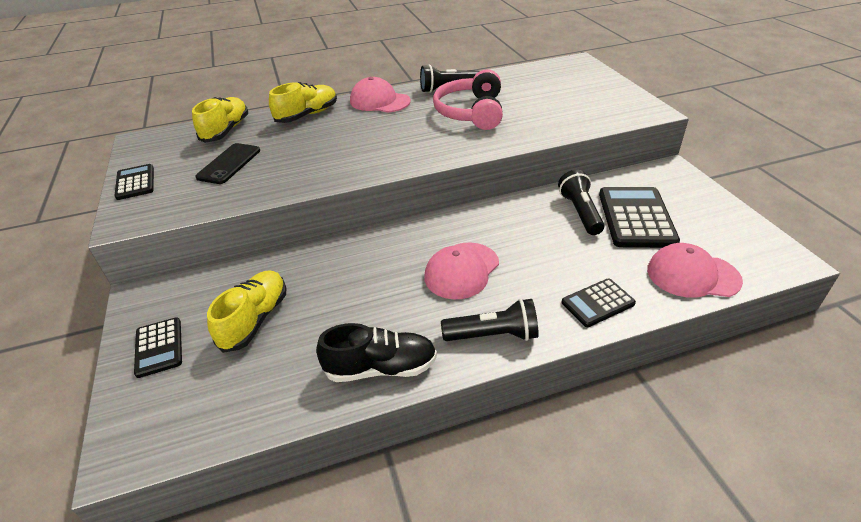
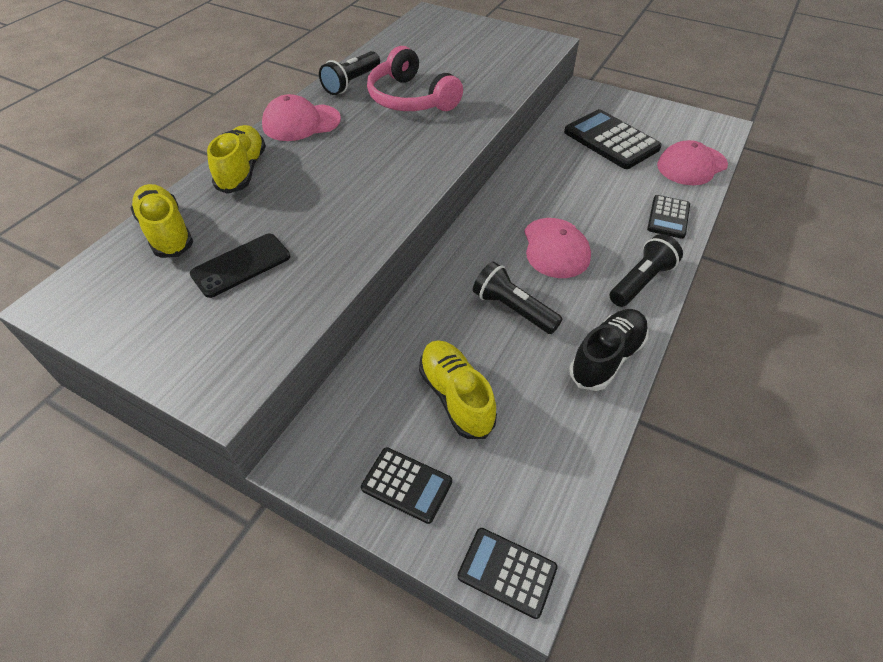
camera: 45 degrees left, 10 degrees up
(135, 182) = (152, 349): black calculator -> black calculator (507, 572)
(229, 164) = (241, 265): black phone -> black phone turned 75 degrees clockwise
(580, 212) = (571, 155): black flashlight -> black flashlight (513, 309)

